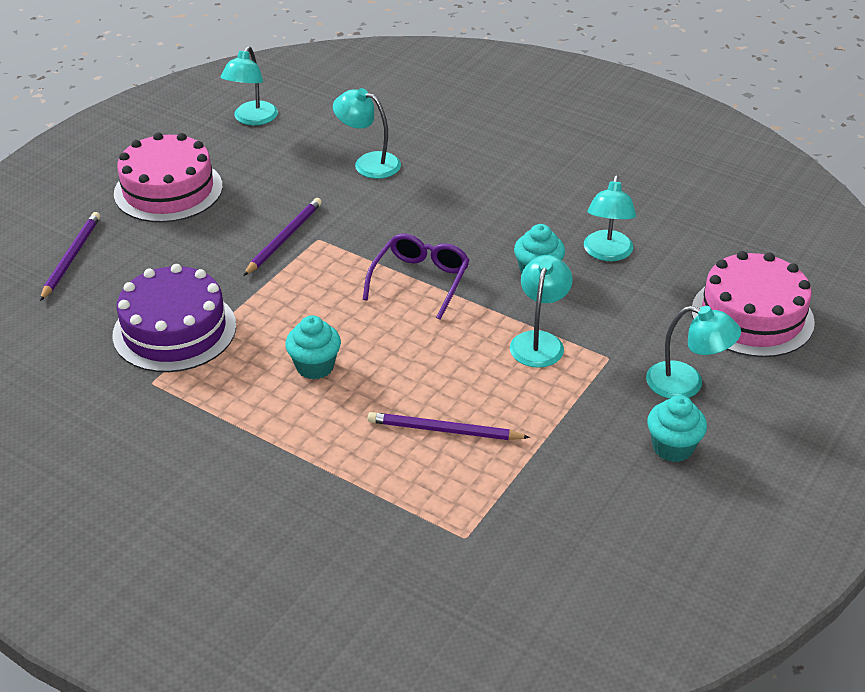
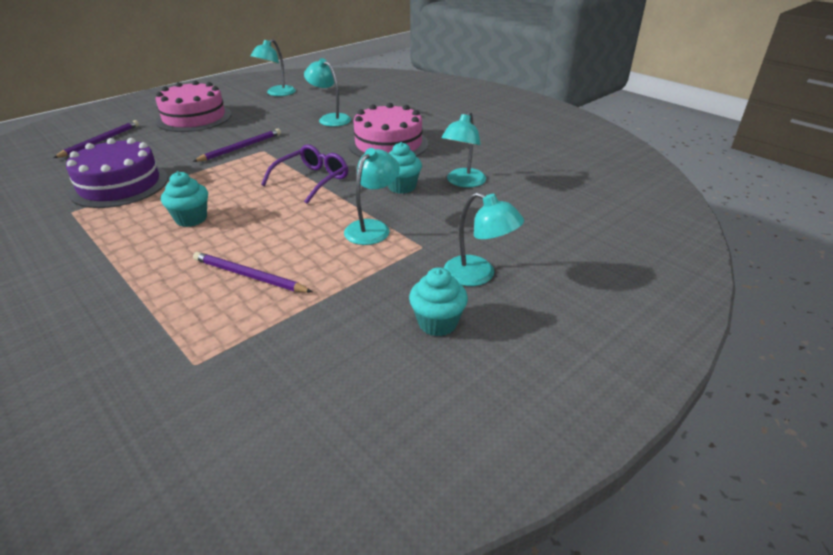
camera: 15 degrees right, 5 degrees down
(752, 316) = (562, 236): pink cake -> pink cake (388, 144)

